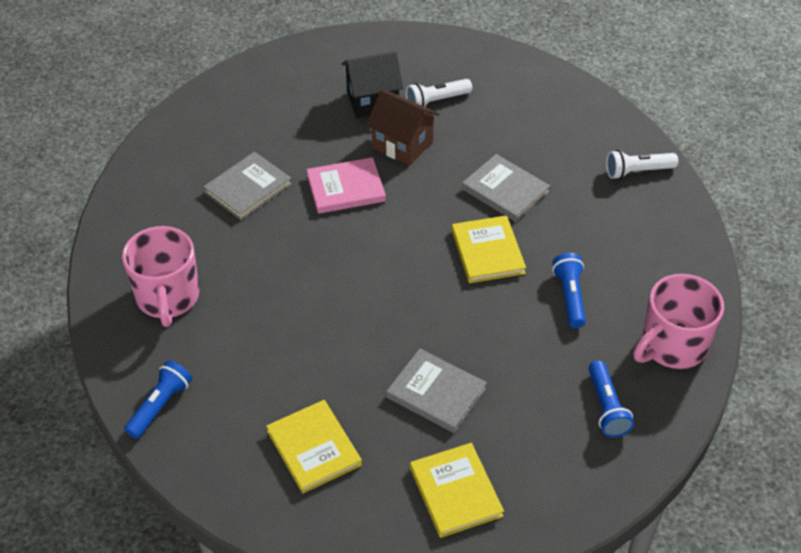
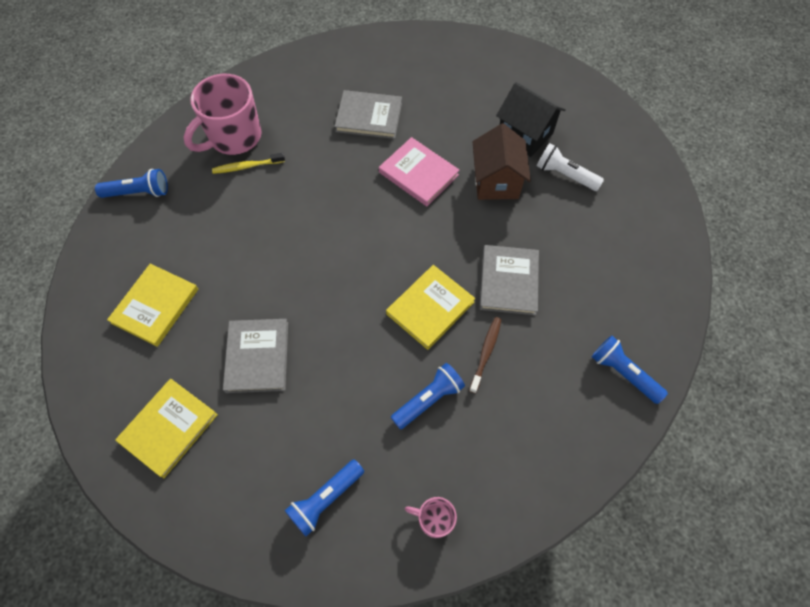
camera: 55 degrees right, 15 degrees up
(215, 304) = (247, 166): none -> yellow toothbrush
(557, 239) = (486, 353): none -> brown toothbrush
(637, 171) = (623, 373): white flashlight -> blue flashlight
(672, 346) = (434, 519): pink mug -> pink mug, size x0.48

